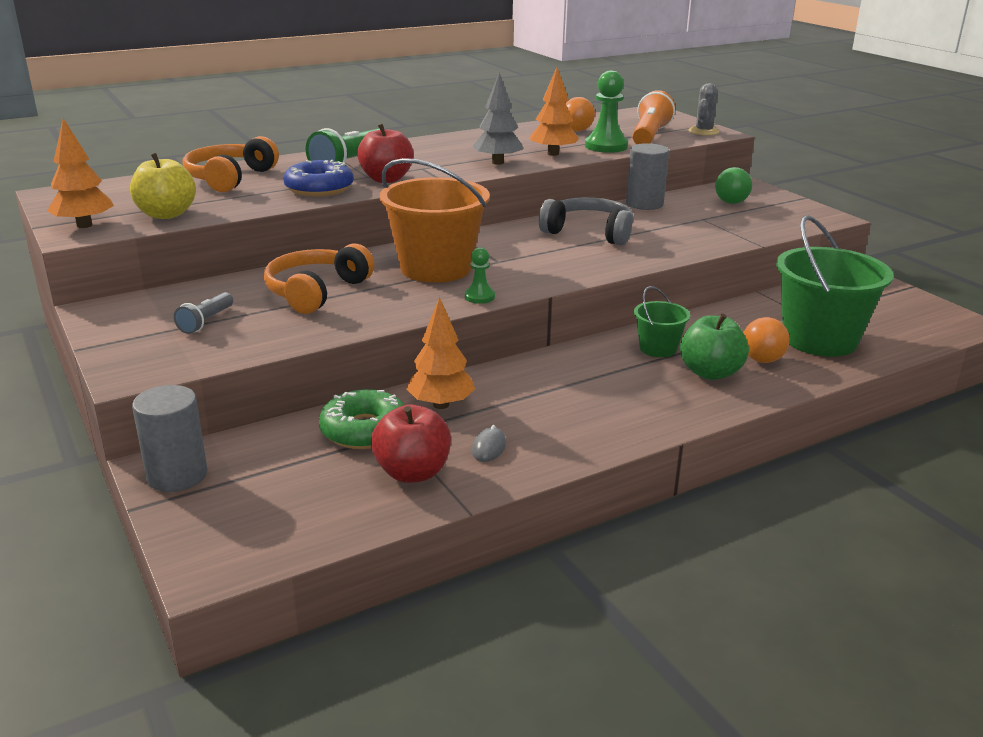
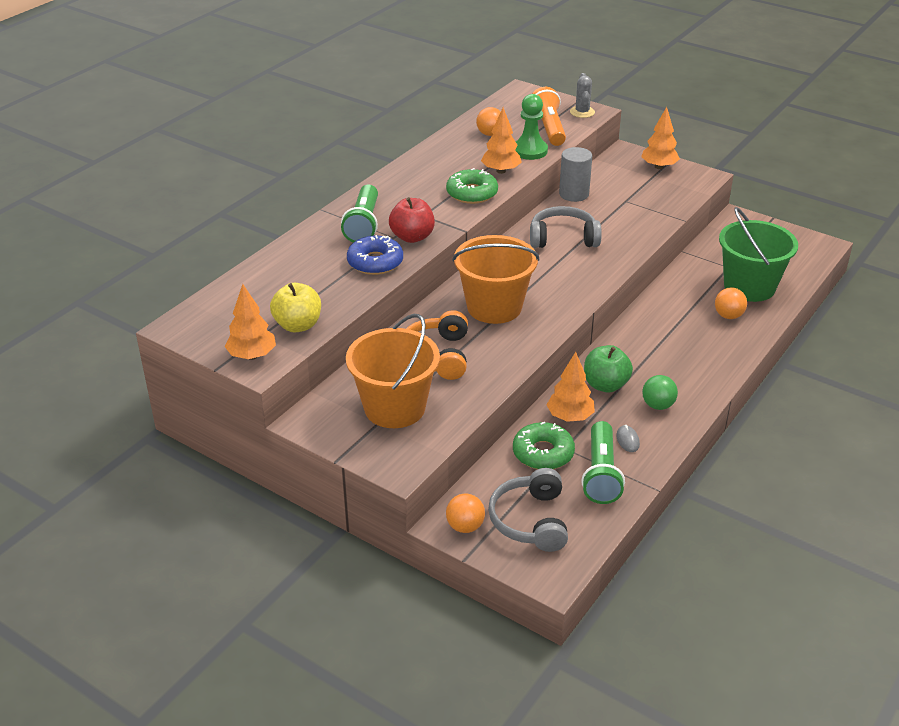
camera: 25 degrees left, 10 degrees up
(177, 475) = (465, 526): grey cylinder -> orange ball
(206, 322) = (394, 408): grey flashlight -> orange bucket
(229, 178) = (291, 269): orange headphones -> none
(262, 494) = (530, 520): none -> grey headphones
(412, 472) = (601, 474): red apple -> green flashlight
(479, 297) = (550, 327): green pawn -> none
(498, 162) = (472, 193): grey tree -> green donut
(658, 348) = (660, 325): green bucket -> none
(710, 373) = (706, 337): green apple -> green apple (605, 385)
(731, 202) = (631, 176): green ball -> green ball (658, 405)
(775, 201) = (659, 167): none -> orange tree

